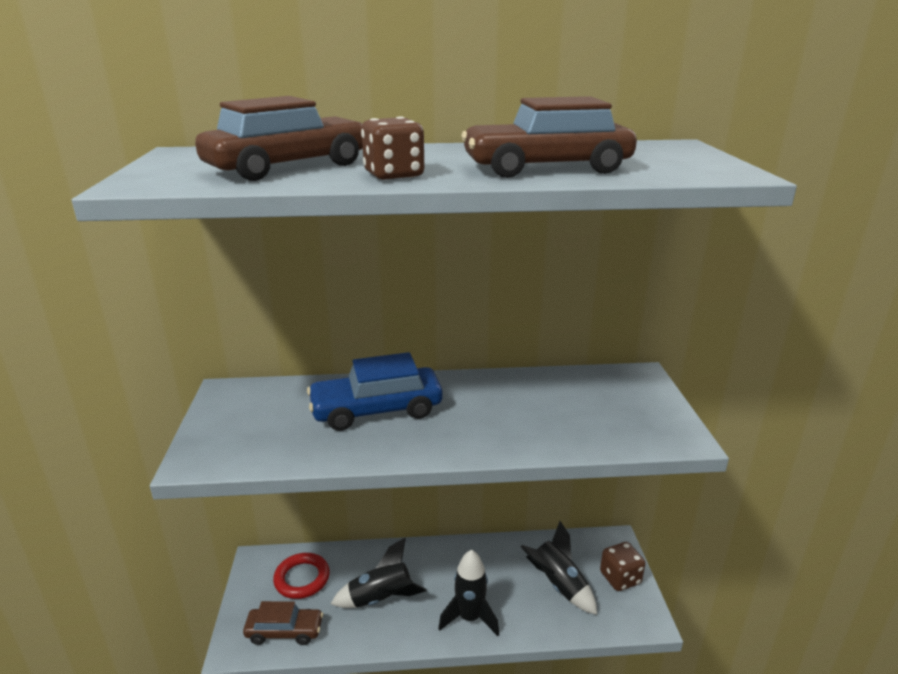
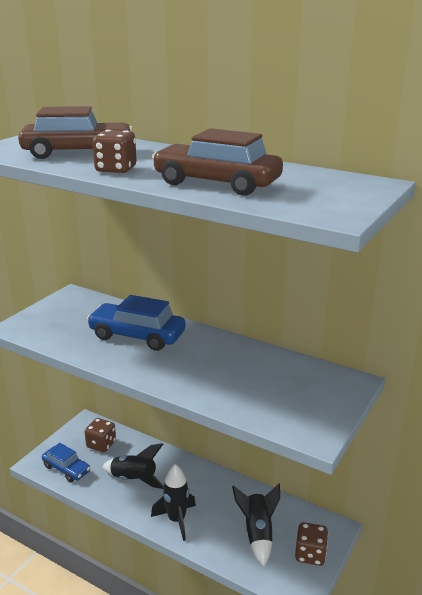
camera: 35 degrees right, 0 degrees up
(284, 631) = (66, 469): brown car -> blue car
(302, 578) = (101, 444): red ring -> brown dice

